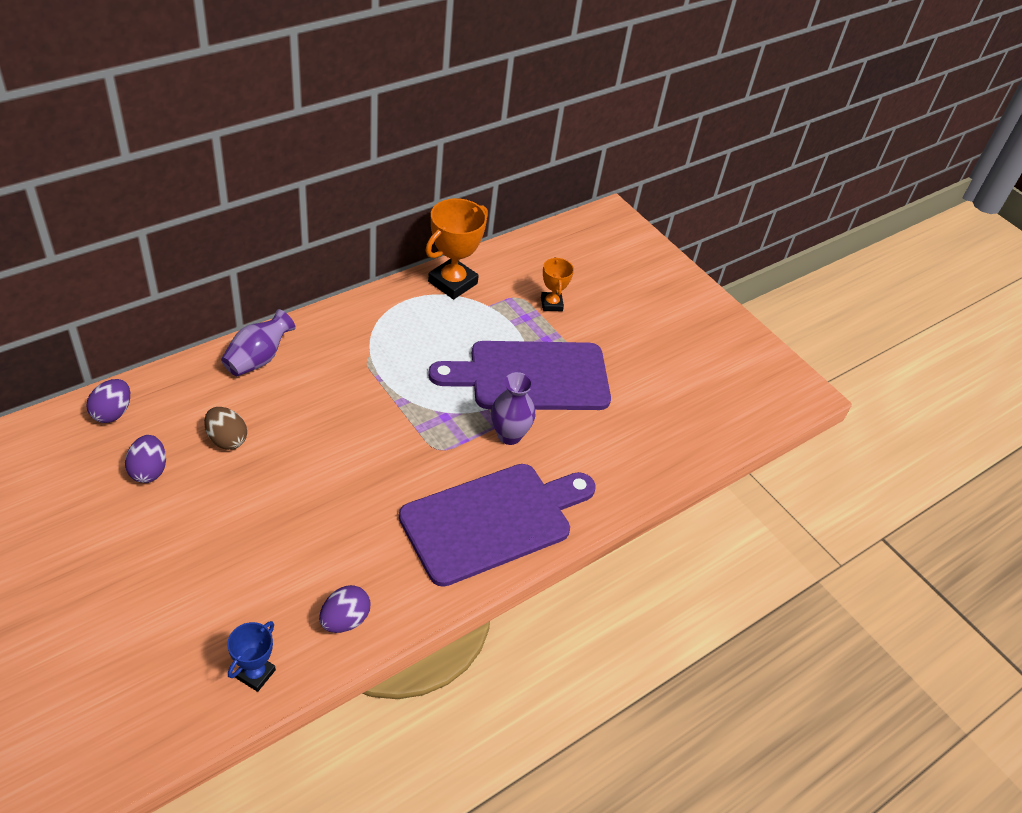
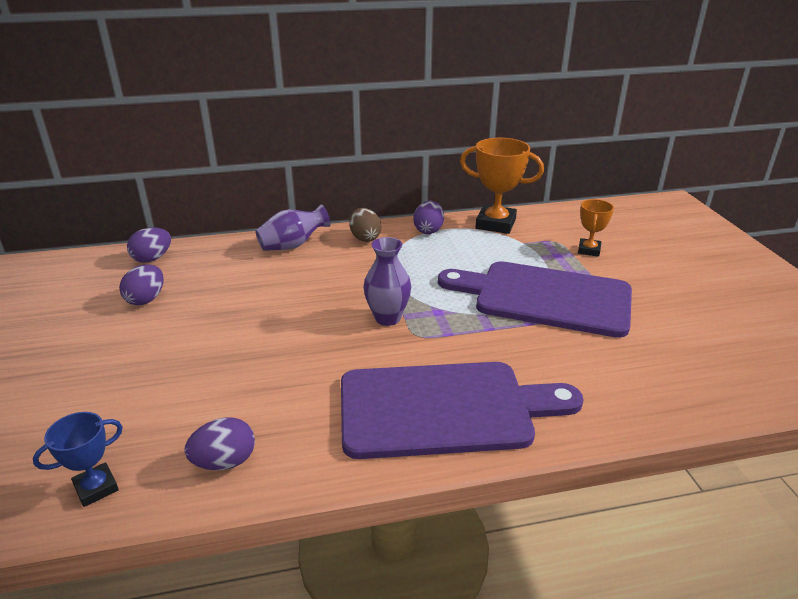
camera: 30 degrees right, 15 degrees down
(227, 439) = (226, 291): brown egg -> brown egg (365, 238)
(389, 306) = (428, 230): none -> purple egg
(452, 282) = (495, 224): orange trophy -> orange trophy turned 45 degrees clockwise
(509, 435) = (499, 339): purple vase -> purple vase (387, 318)

